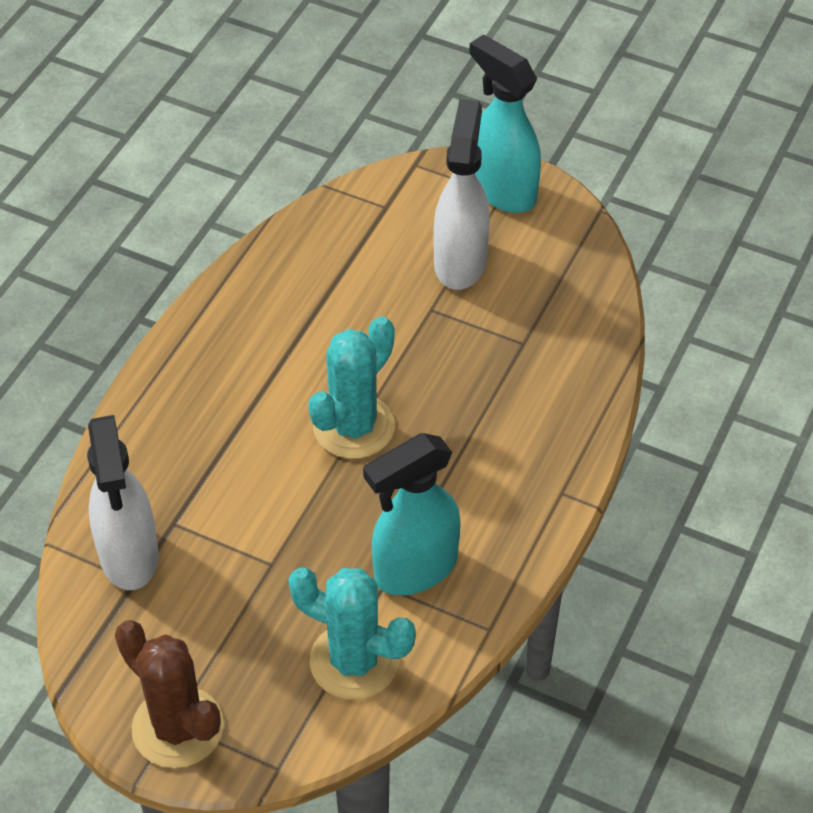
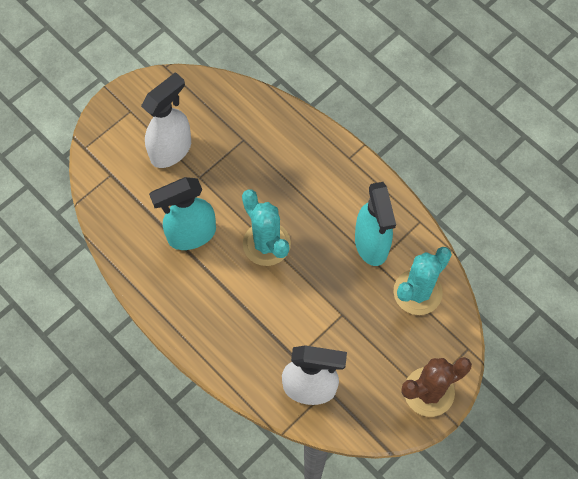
camera: 70 degrees left, 15 degrees up
(460, 262) = (171, 150): white spray bottle -> white spray bottle turned 105 degrees clockwise
(502, 191) = (127, 109): turquoise spray bottle -> turquoise spray bottle (191, 235)

